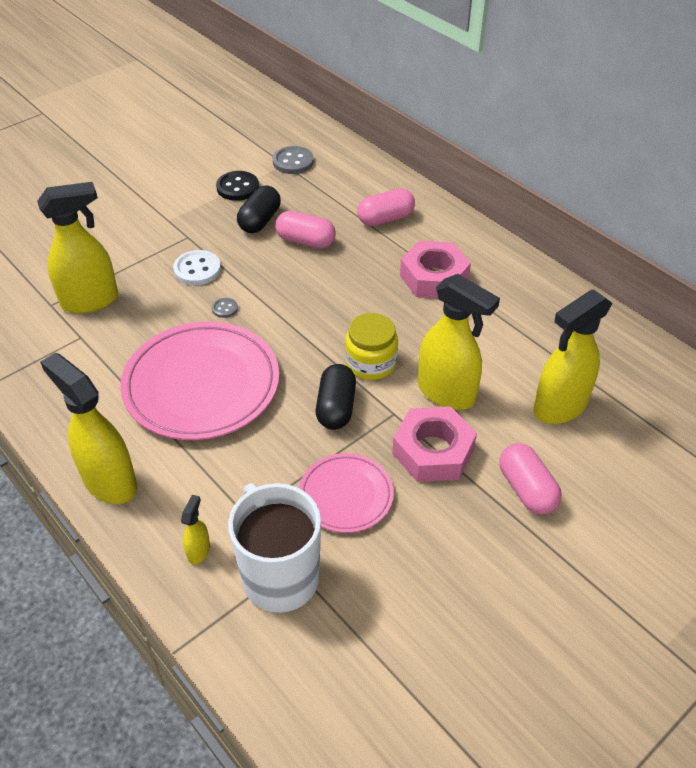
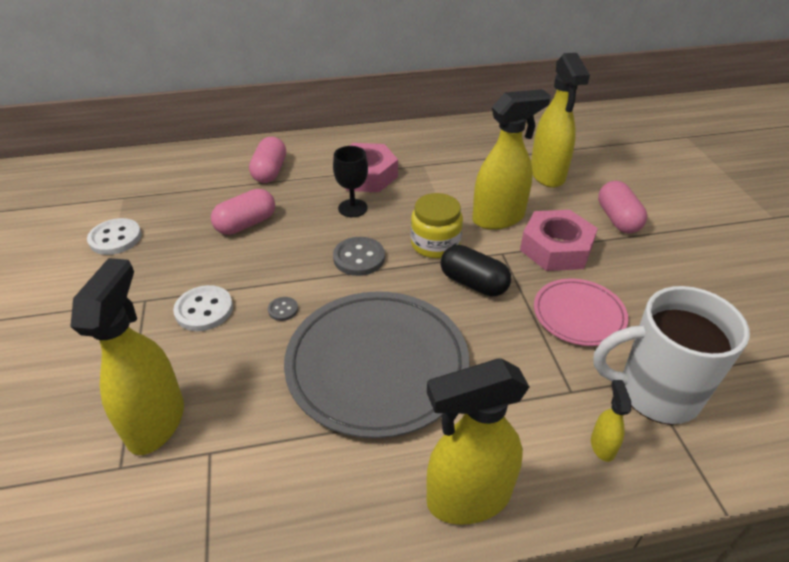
camera: 60 degrees left, 5 degrees down
(199, 551) = (602, 446): yellow spray bottle -> yellow spray bottle turned 45 degrees clockwise
(201, 385) = (377, 365): pink plate -> grey plate
(237, 187) = (115, 238): black button -> white button
(260, 221) = (183, 241): black capsule -> none
(293, 162) = (127, 191): grey button -> grey button (359, 258)
(377, 290) = (352, 208): none -> black goblet
(526, 489) = (617, 219): pink capsule -> pink capsule turned 75 degrees clockwise

